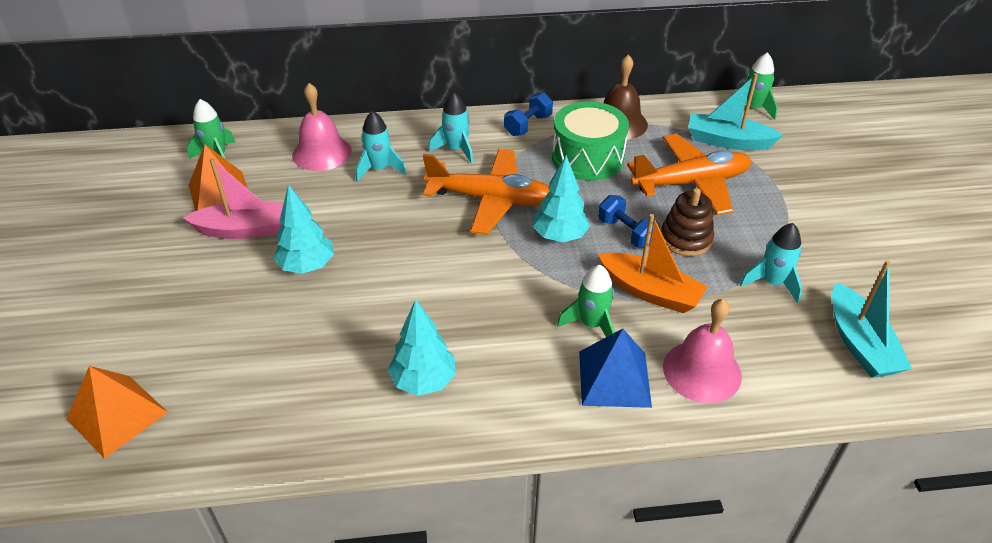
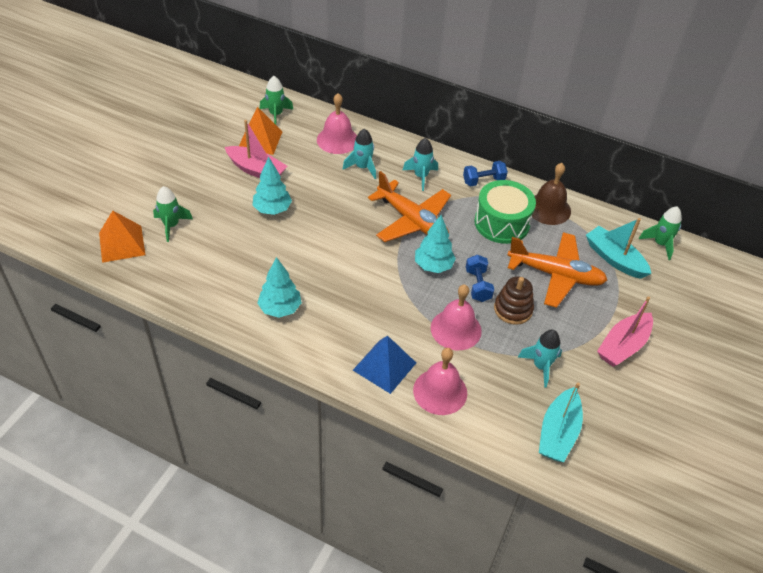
camera: 30 degrees right, 5 degrees up
(591, 324) = (401, 329): green rocket -> green rocket (171, 225)
(650, 292) = (456, 329): orange boat -> pink bell
(822, 220) = (623, 346): none -> pink boat

